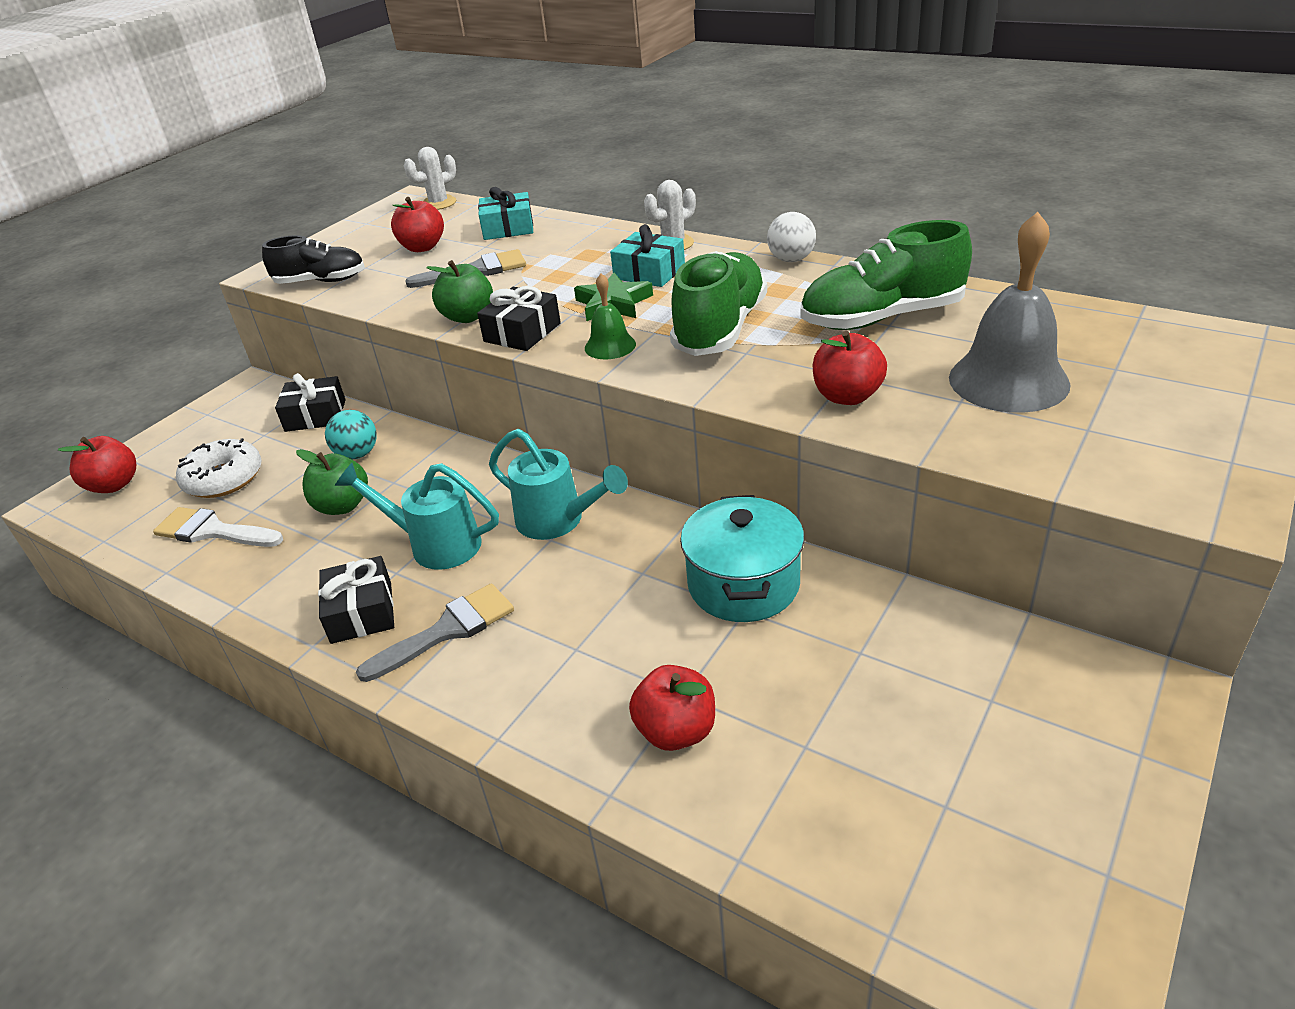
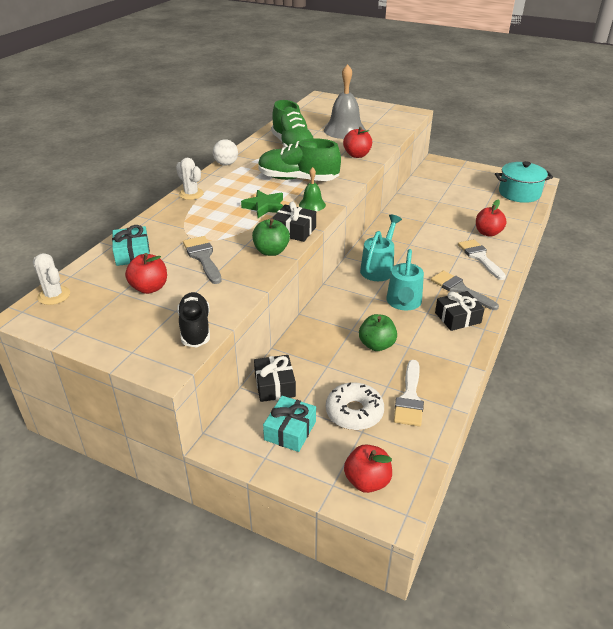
camera: 100 degrees left, 0 degrees up
(357, 454) = (324, 351): turquoise ball -> none
(560, 689) = (480, 257): none -> white brush
(649, 272) = (228, 199): turquoise gift -> turquoise gift (290, 430)
(743, 584) = (411, 222): turquoise pot -> turquoise pot (519, 193)

